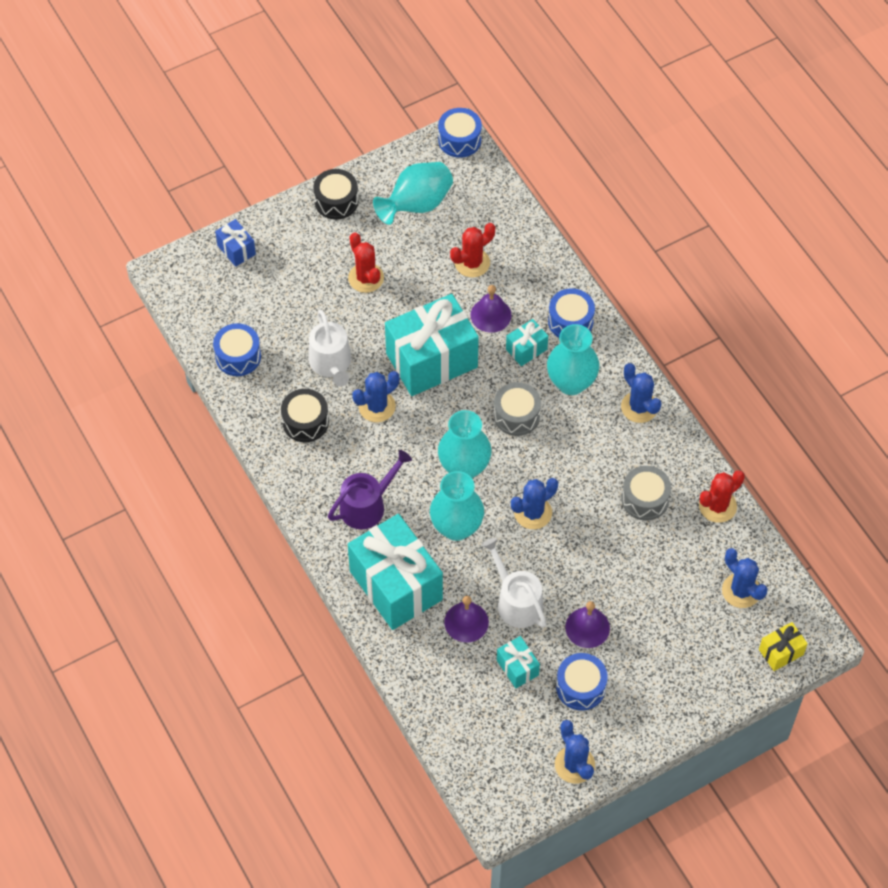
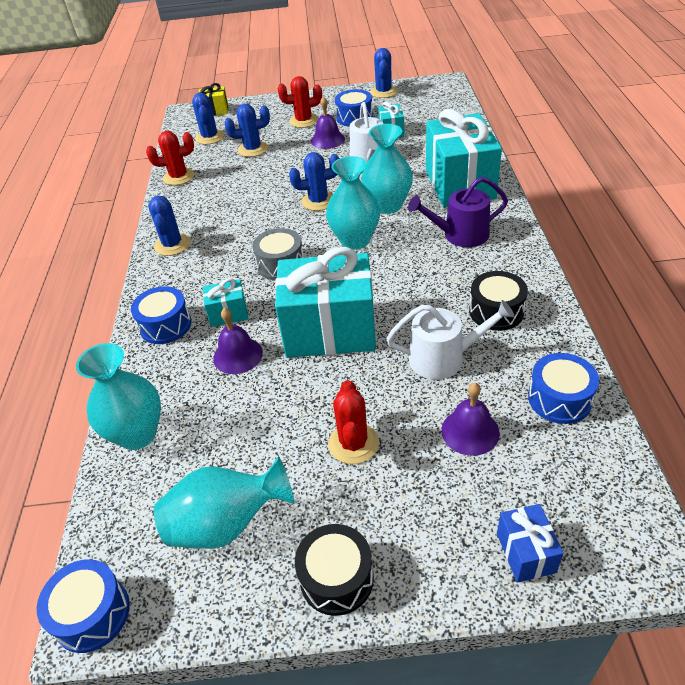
camera: 150 degrees left, 15 degrees down
(331, 364) = (443, 358): white watering can -> white watering can turned 75 degrees clockwise
(377, 406) = (412, 305): blue cactus -> blue cactus (253, 149)
(466, 622) = (414, 157): purple bell -> purple bell (470, 431)
(472, 263) = (215, 418): red cactus -> red cactus (303, 121)
(571, 382) = (211, 276): turquoise vase -> turquoise vase (137, 434)
(645, 499) = (226, 191): grey drum -> none

